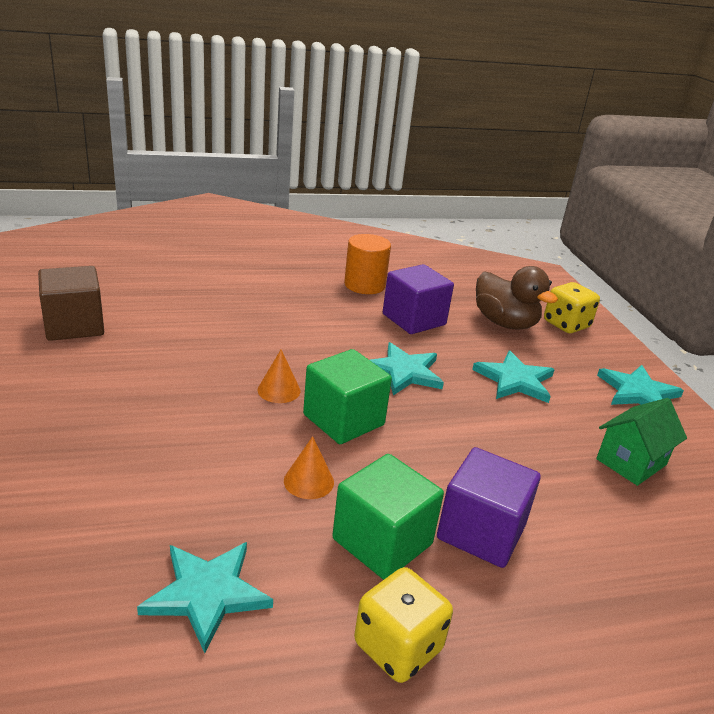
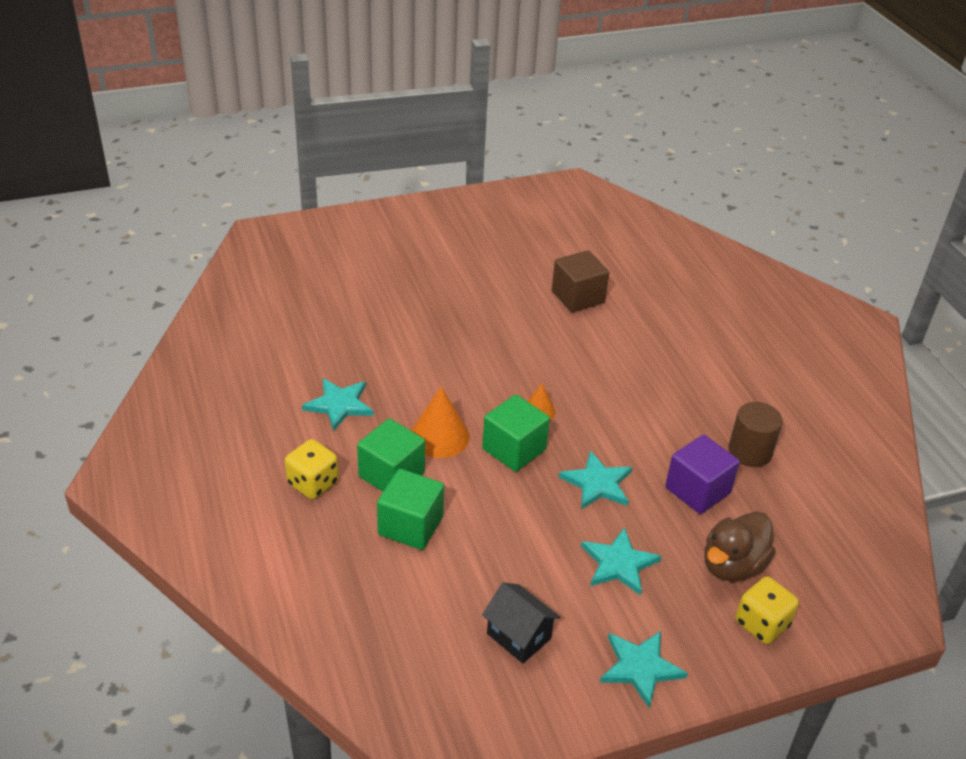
camera: 85 degrees right, 10 degrees up
(308, 481) = (439, 436): orange cone -> orange cone, size x1.73
(364, 285) = (750, 451): orange cylinder -> brown cylinder
(481, 532) = (410, 525): purple cube -> green cube
(631, 462) = (518, 636): green house -> black house

